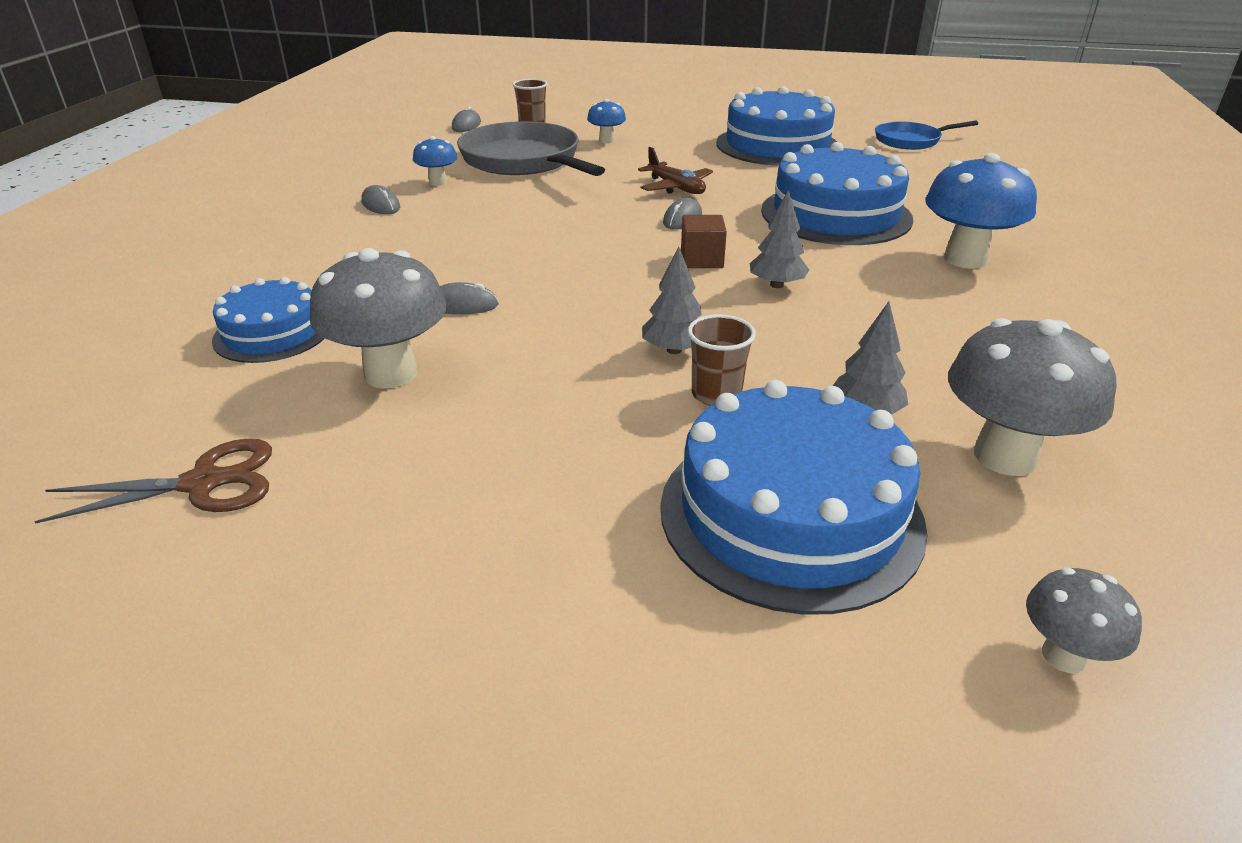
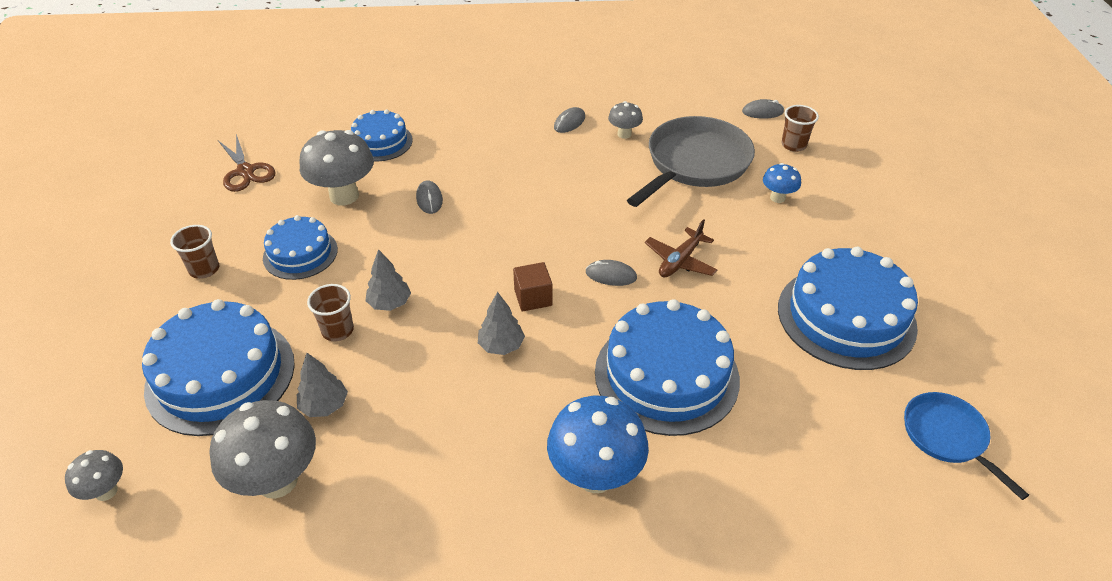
camera: 75 degrees right, 10 degrees up
(438, 182) = (624, 134): blue mushroom -> grey mushroom
(493, 539) = (204, 269): none -> brown cup
(515, 422) = (300, 253): none -> blue cake

